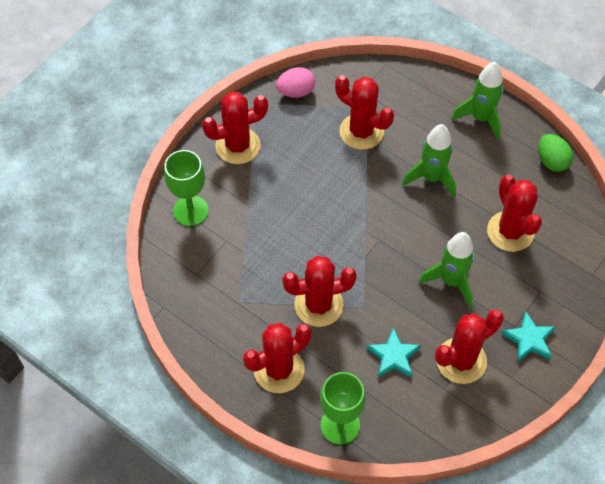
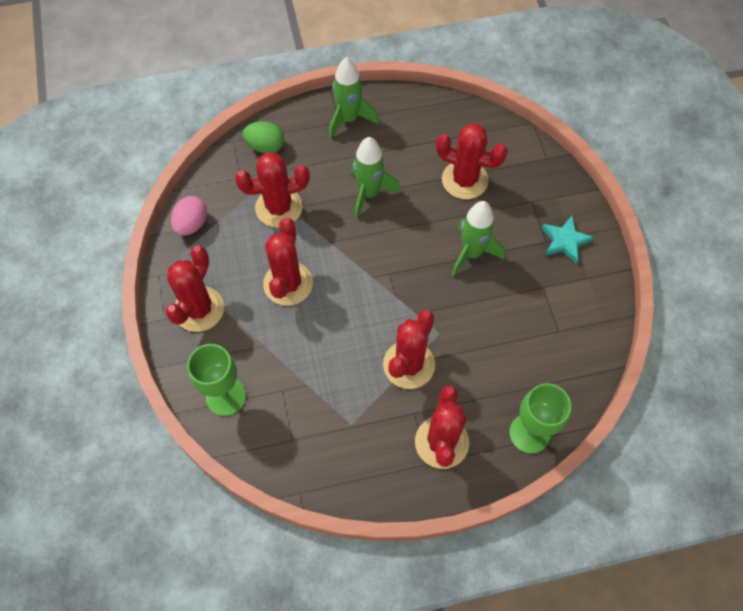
camera: 50 degrees left, 5 degrees up
(393, 356) = (501, 345): turquoise star -> none
(461, 361) = (544, 301): red cactus -> red cactus (288, 283)
(551, 161) = (430, 106): green egg -> green egg (265, 146)

